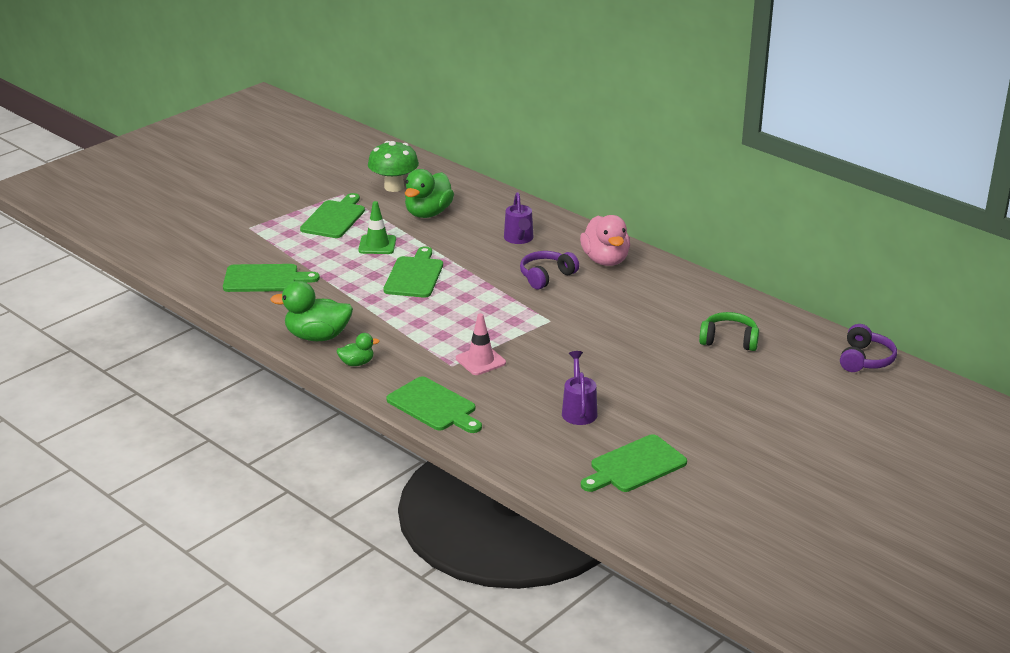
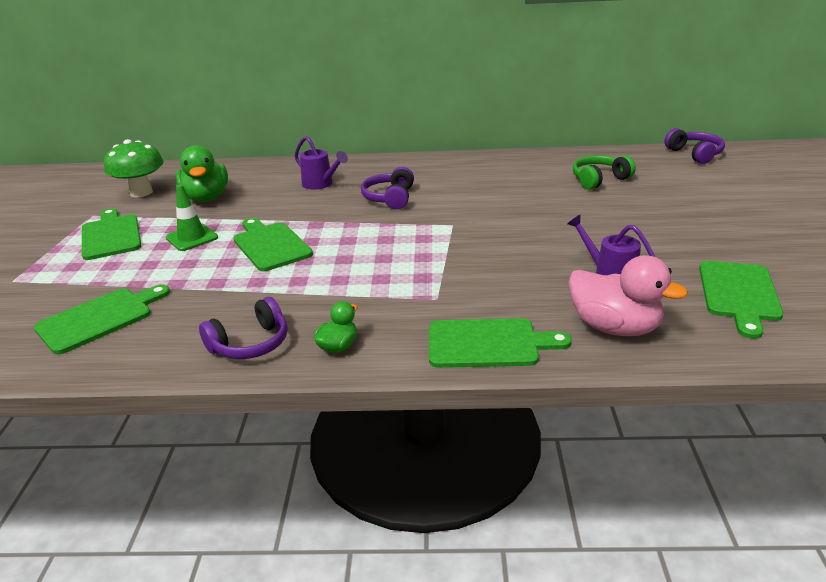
camera: 40 degrees left, 0 degrees up
(317, 336) = (250, 344): green duck -> purple headphones
(480, 361) = (455, 281): pink traffic cone -> none
(605, 260) = (415, 171): pink duck -> pink duck (614, 327)

